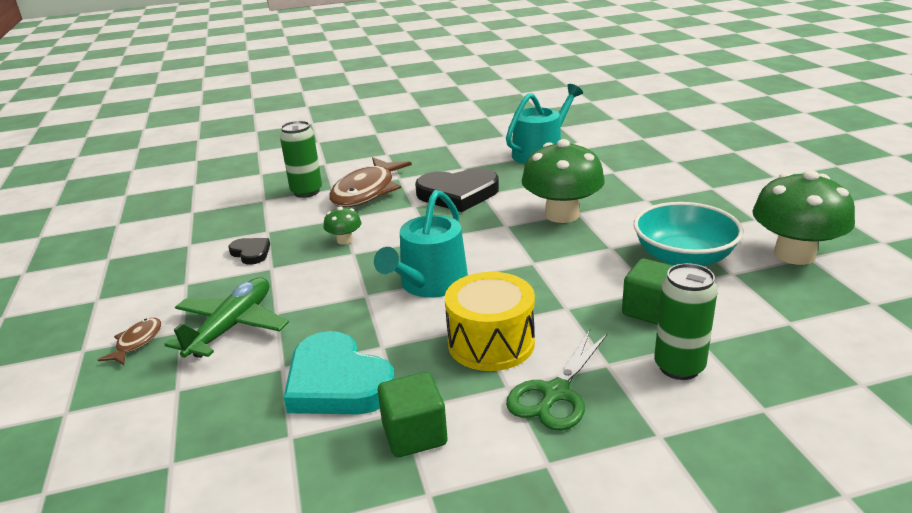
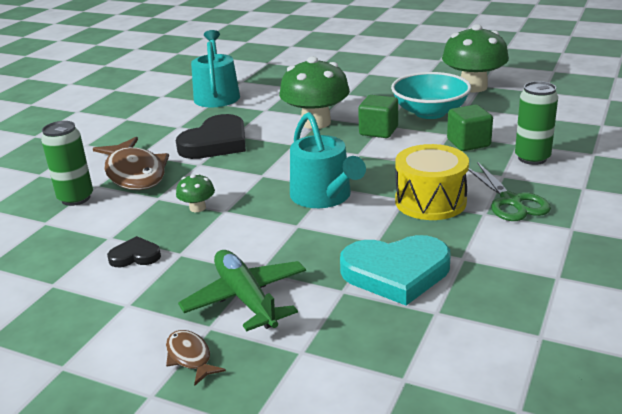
camera: 50 degrees left, 0 degrees up
(414, 435) = (494, 262): green cube -> green cube (378, 131)

